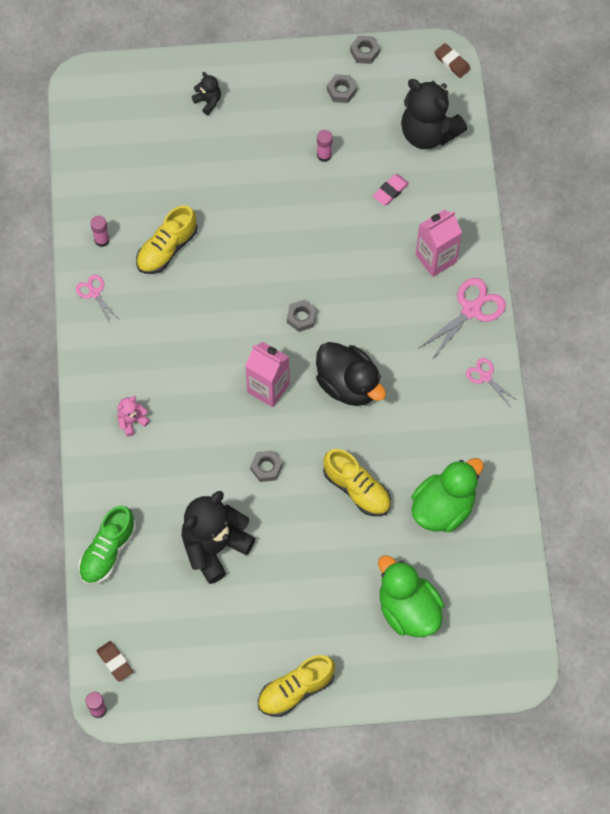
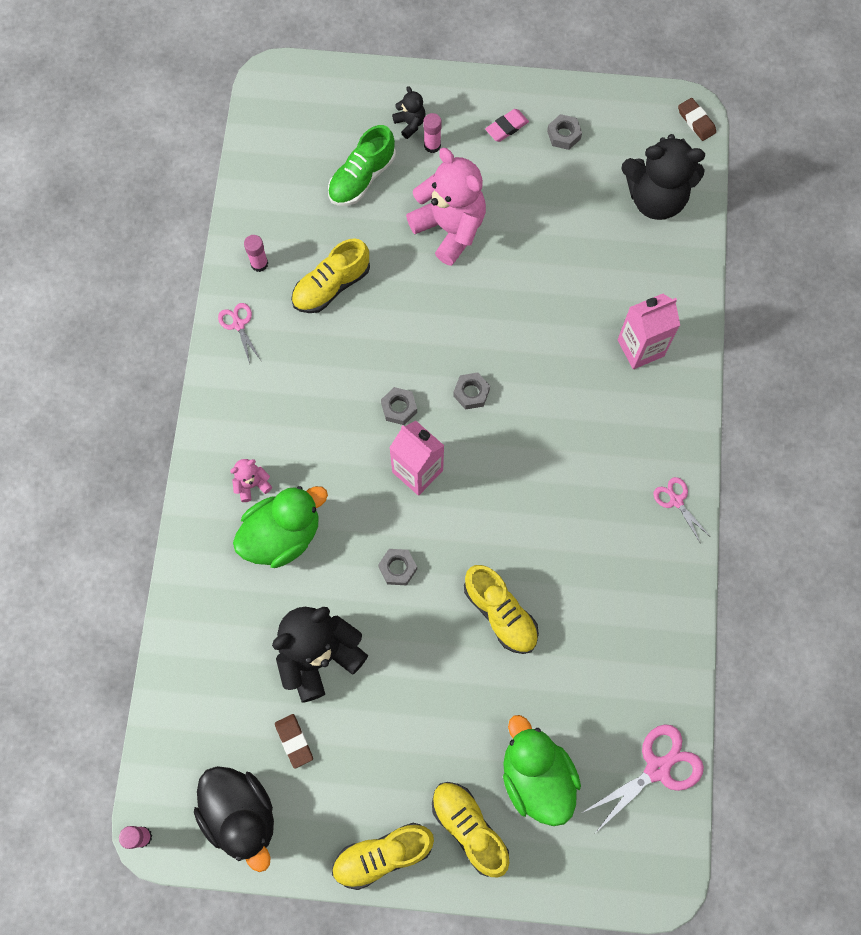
camera: 10 degrees right, 5 degrees up
(108, 551) = (192, 639): green shoe -> green shoe (362, 178)
(115, 662) = (173, 779): brown eraser -> brown eraser (294, 741)
(258, 185) = (450, 228): none -> pink teddy bear
(324, 155) = (531, 206): pink glue stick -> pink glue stick (432, 145)
(348, 384) = (512, 483): black duck -> black duck (241, 815)
(361, 657) = (469, 828): none -> yellow shoe
(364, 52) = (598, 94): grey nut -> grey nut (399, 408)
(390, 191) = (600, 260): pink eraser -> pink eraser (506, 127)
(428, 132) = (655, 198): black teddy bear -> black teddy bear turned 45 degrees counterclockwise
(443, 507) = (600, 654): green duck -> green duck (282, 535)
(471, 310) = (672, 416): pink scissors -> pink scissors (657, 769)

